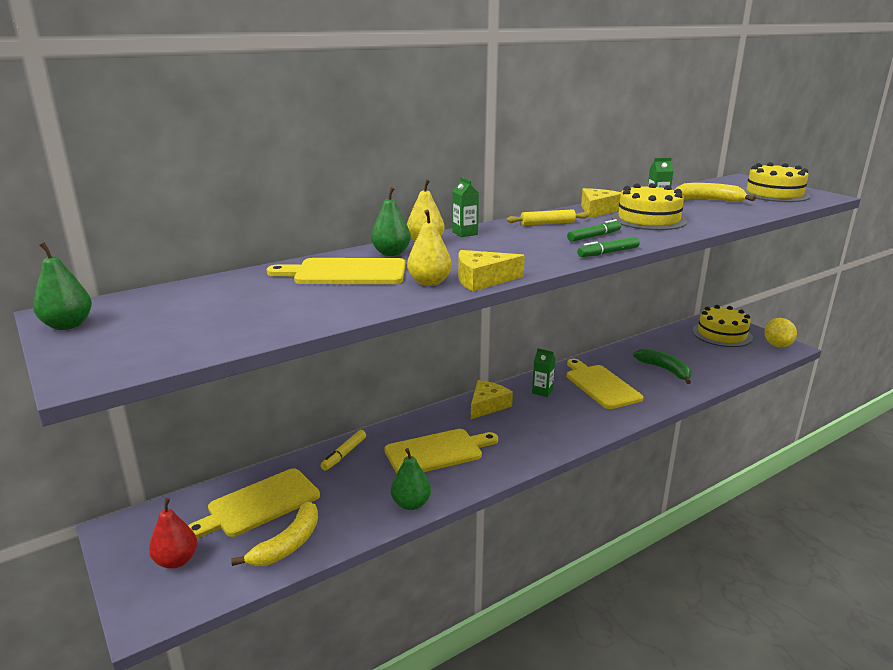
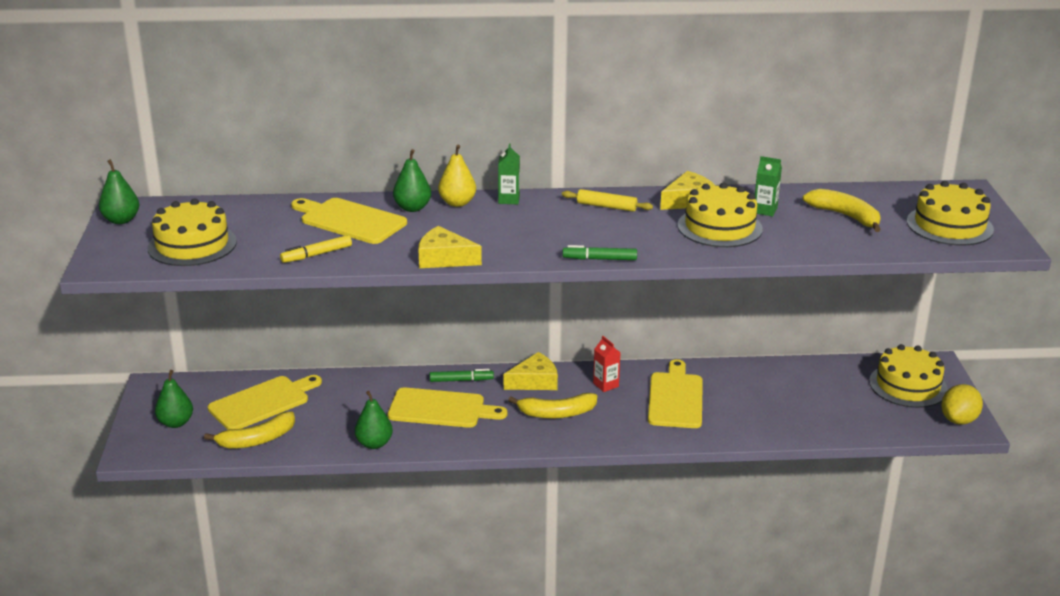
camera: 30 degrees right, 5 degrees up
(176, 560) = (176, 423): red pear -> green pear
(193, 327) = (192, 245): none -> yellow cake
(259, 504) = (262, 402): yellow cutting board -> yellow cutting board turned 150 degrees clockwise
(344, 454) = (362, 384): yellow marker -> yellow marker (316, 254)
(429, 282) = (399, 249): yellow pear -> none
(533, 424) = (556, 413): none -> yellow banana
(542, 391) = (606, 385): green carton -> red carton
(594, 236) = (622, 235): green marker -> green marker (461, 380)
(665, 370) = (771, 405): green banana -> none

